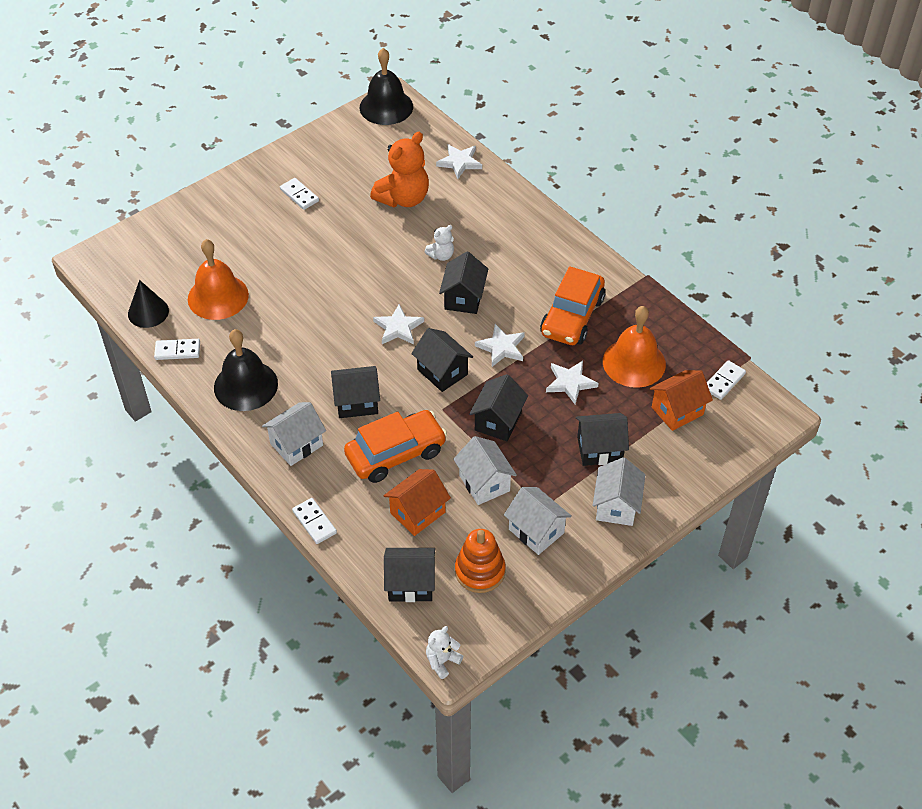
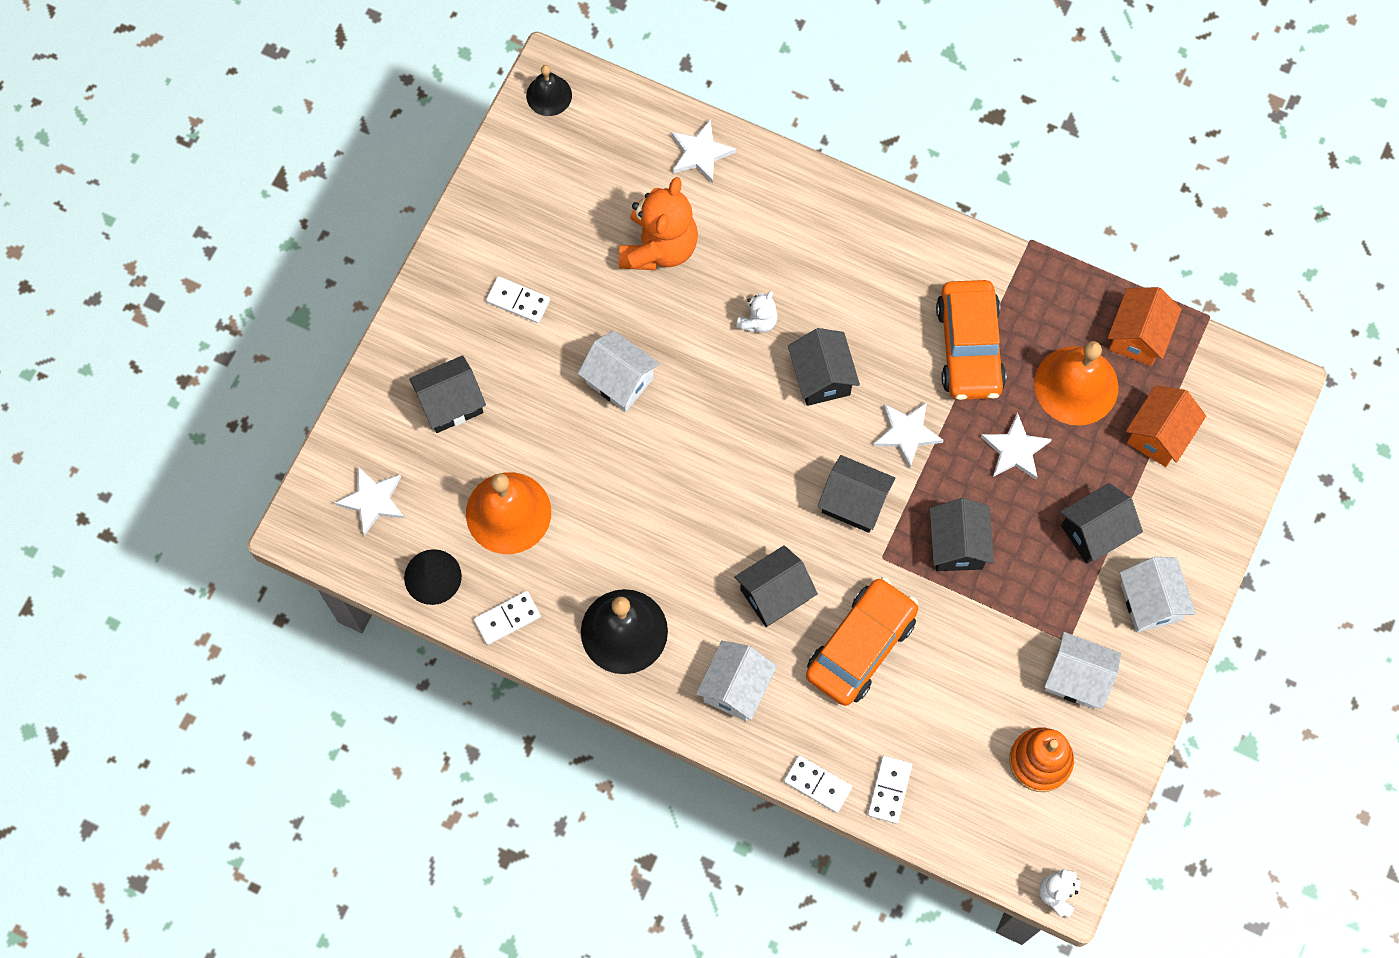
camera: 25 degrees left, 20 degrees up
(386, 107) = (549, 95): black bell -> black bell, size x0.57
(398, 328) = (764, 459): white star -> white star (373, 501)
(410, 584) = (972, 814): black house -> black house (451, 403)
(417, 512) = (929, 716): orange house -> orange house (1138, 336)
(484, 483) = (985, 640): white house -> white house (619, 380)
(724, 381) = (1194, 367): white domino -> white domino (889, 790)

